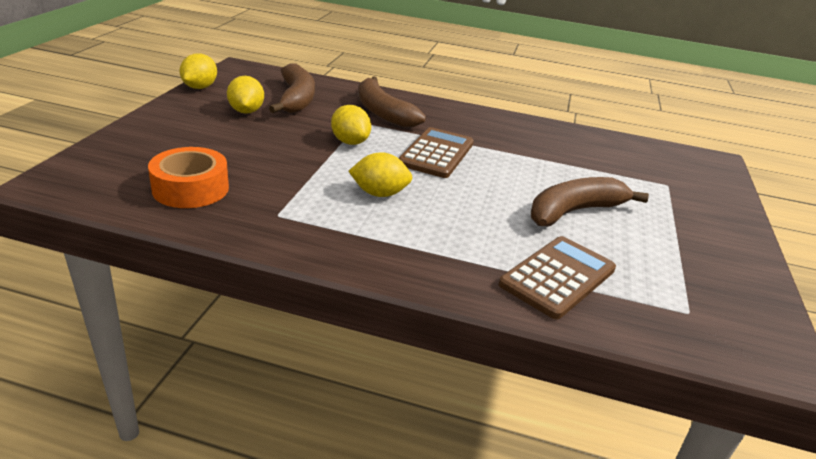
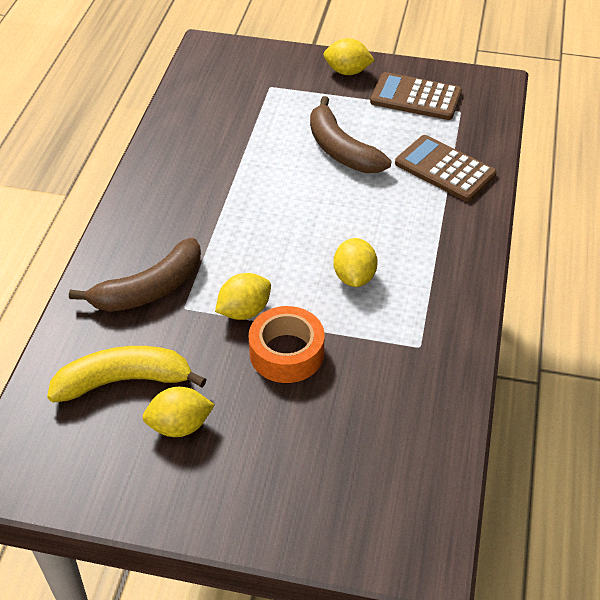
camera: 90 degrees left, 15 degrees up
(191, 189) = (396, 426): orange tape -> orange tape (286, 353)
(200, 87) = (102, 503): yellow lemon -> yellow lemon (347, 71)
(296, 99) = (124, 381): brown banana -> yellow banana
(436, 153) = (253, 238): brown calculator -> brown calculator (415, 97)

